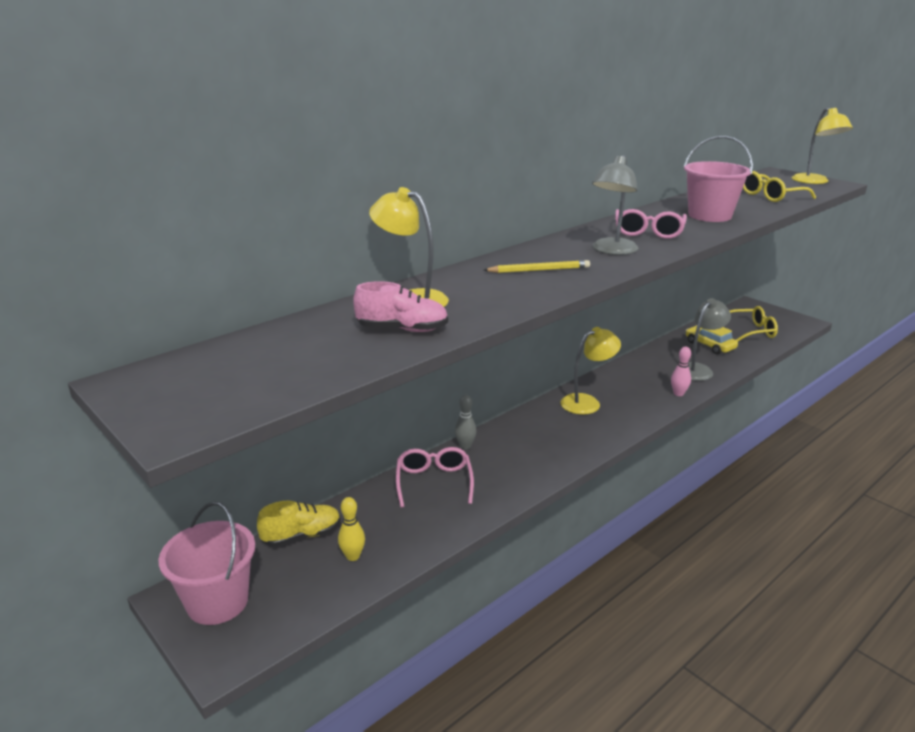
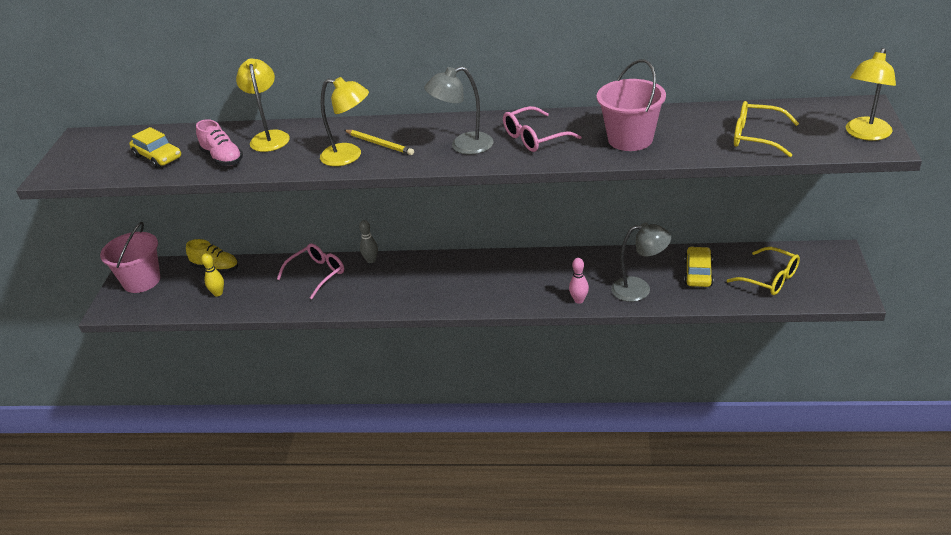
camera: 50 degrees right, 10 degrees up
(310, 356) = (158, 157): none -> yellow car
(587, 402) = (500, 270): yellow lamp -> yellow lamp (349, 156)

